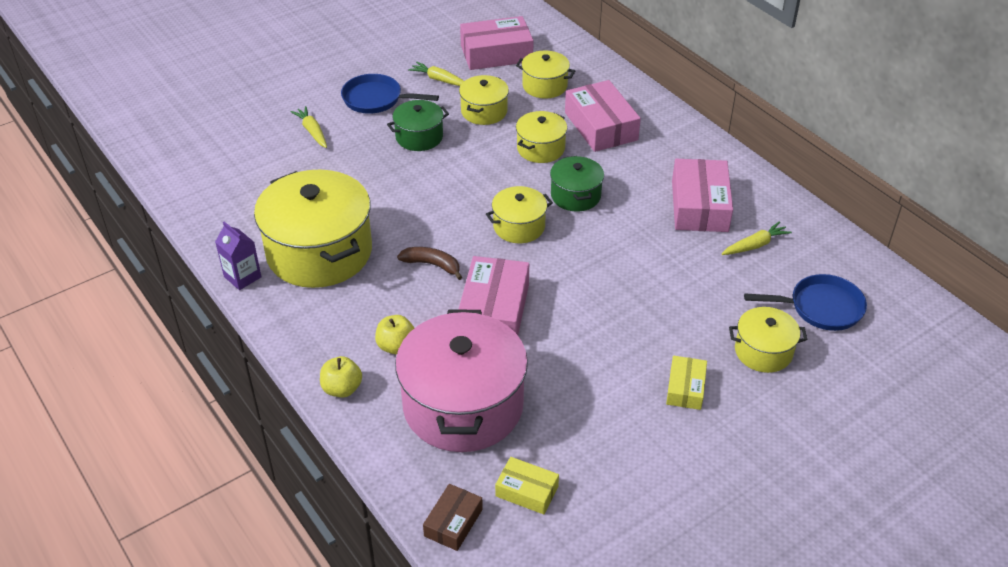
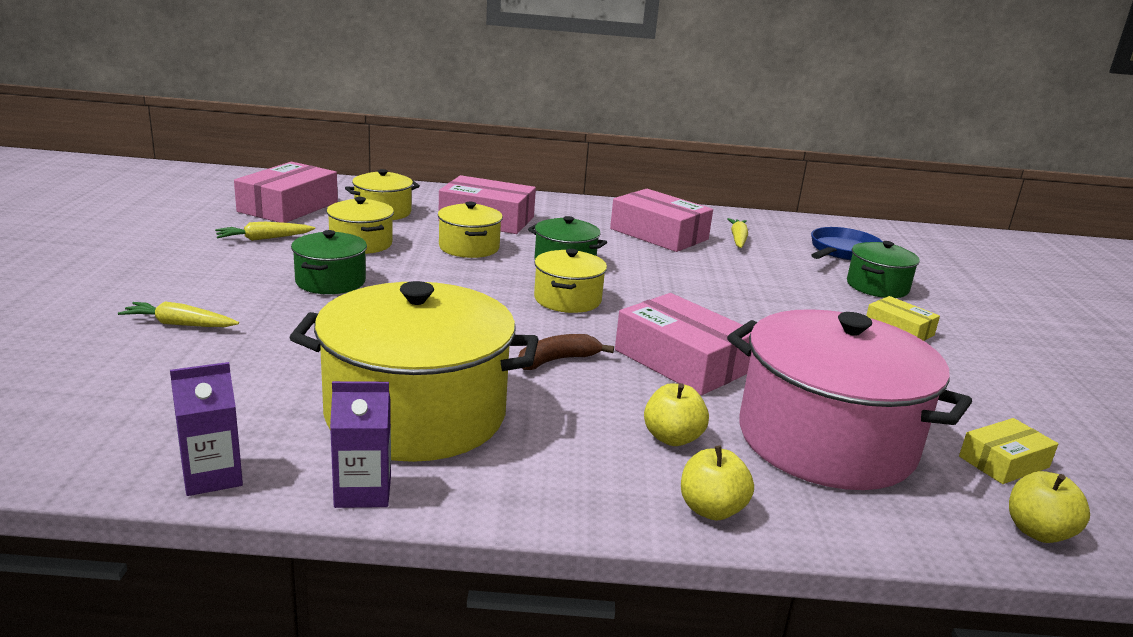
camera: 55 degrees left, 20 degrees down
(210, 232) = (212, 476): none -> purple carton
(376, 99) = (215, 273): blue pan -> none
(453, 522) = (1038, 532): brown box -> yellow apple
(763, 351) = (877, 286): yellow pot -> green pot

